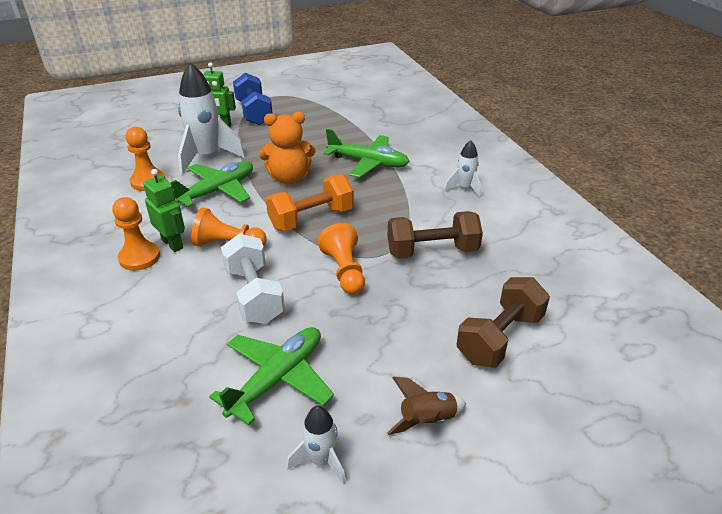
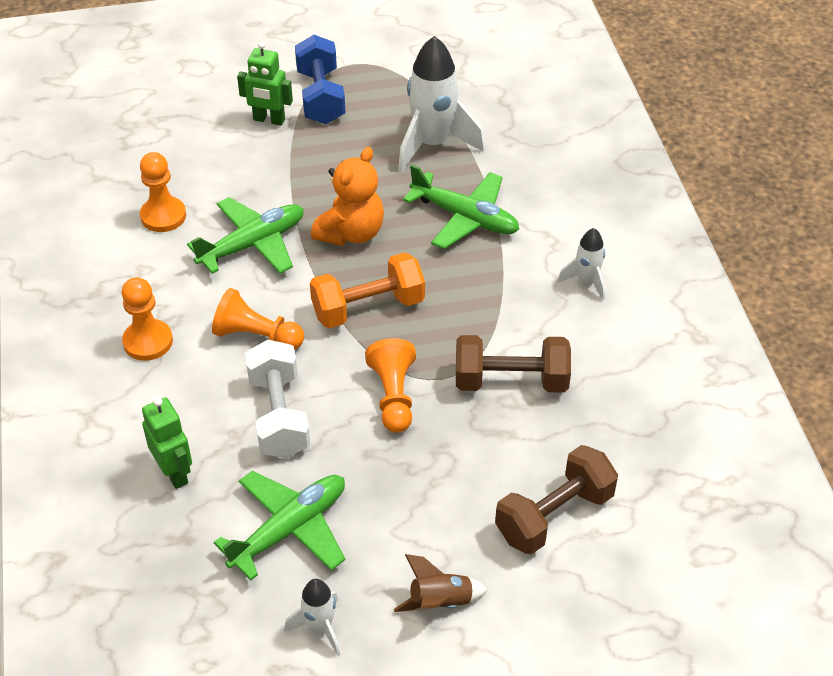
camera: 10 degrees right, 10 degrees up
(172, 244) = (189, 325): green robot -> green robot (174, 473)
(207, 157) = (245, 180): white rocket -> white rocket (432, 144)
(289, 178) = (351, 233): orange teddy bear -> orange teddy bear turned 60 degrees counterclockwise

